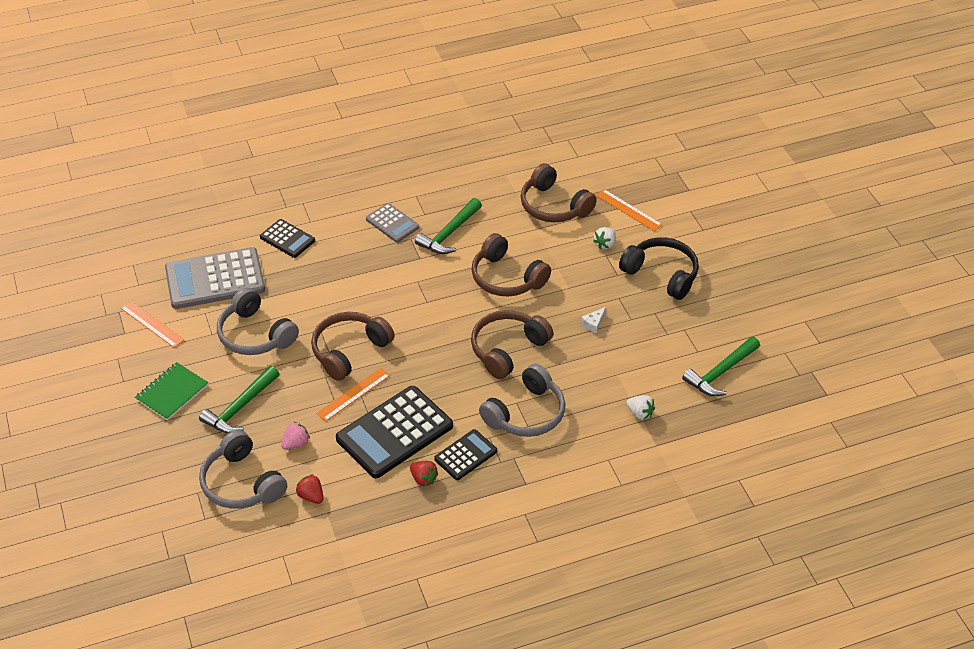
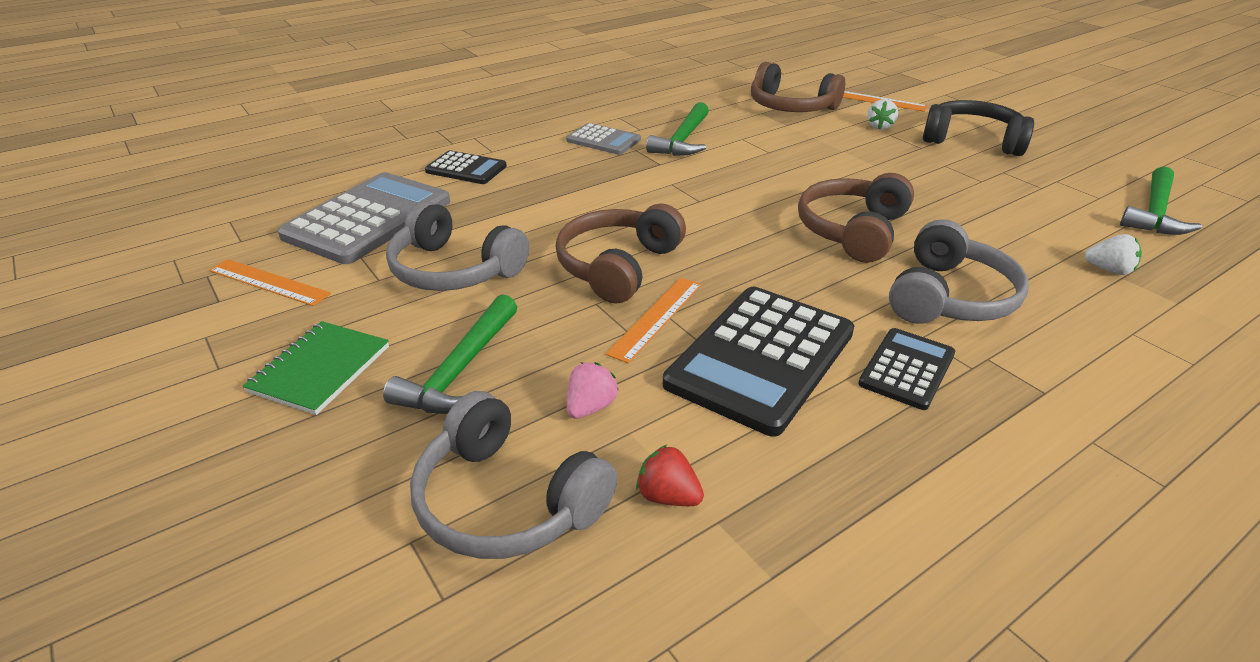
camera: 15 degrees left, 10 degrees down
(215, 279) = (368, 219): grey calculator -> grey calculator turned 150 degrees clockwise
(423, 479) = (865, 420): red strawberry -> none
(506, 278) = (788, 166): brown headphones -> none
(593, 323) = (940, 191): white cheese -> none

